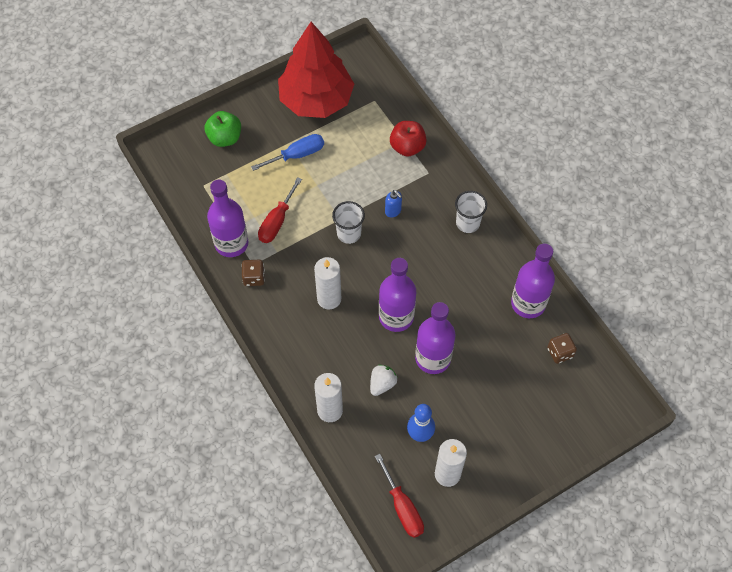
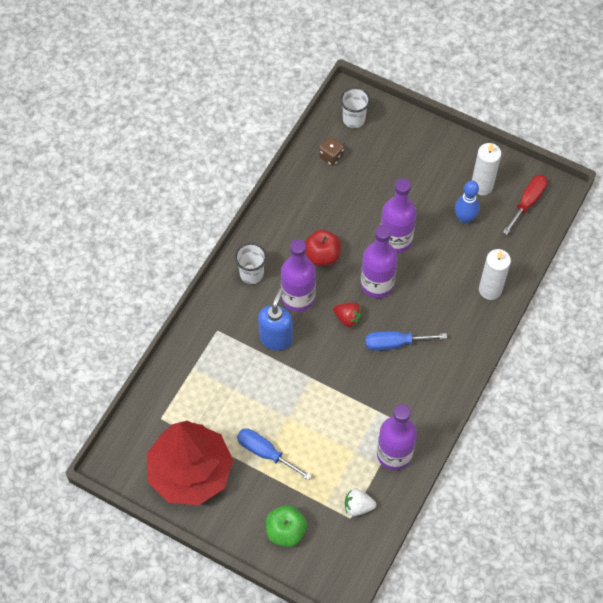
camera: 120 degrees left, 0 degrees up
(254, 278) = (415, 414): brown dice -> none
(277, 221) = (347, 428): red screwdriver -> none
(329, 299) = (394, 343): white candle -> blue screwdriver
(349, 233) = (321, 362): white cup -> white cup (354, 119)
(377, 275) = (348, 318): none -> red strawberry
(382, 384) = (442, 264): white strawberry -> white strawberry (358, 506)
(393, 211) = (276, 338): blue soap dispenser -> blue soap dispenser, size x1.85
(407, 147) = (199, 361): red apple -> red apple (322, 256)
(528, 303) = (301, 196): purple bottle -> purple bottle (298, 298)

